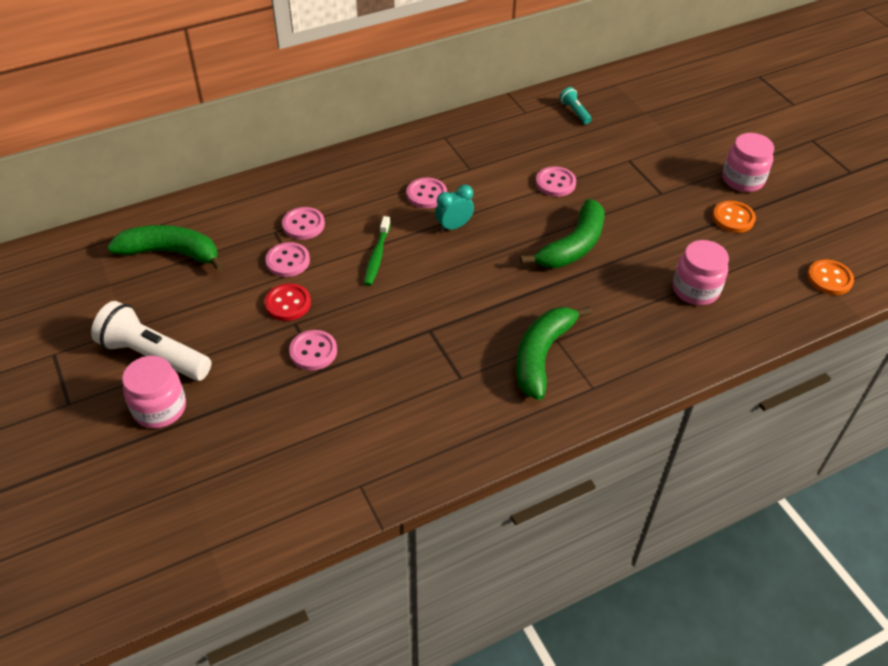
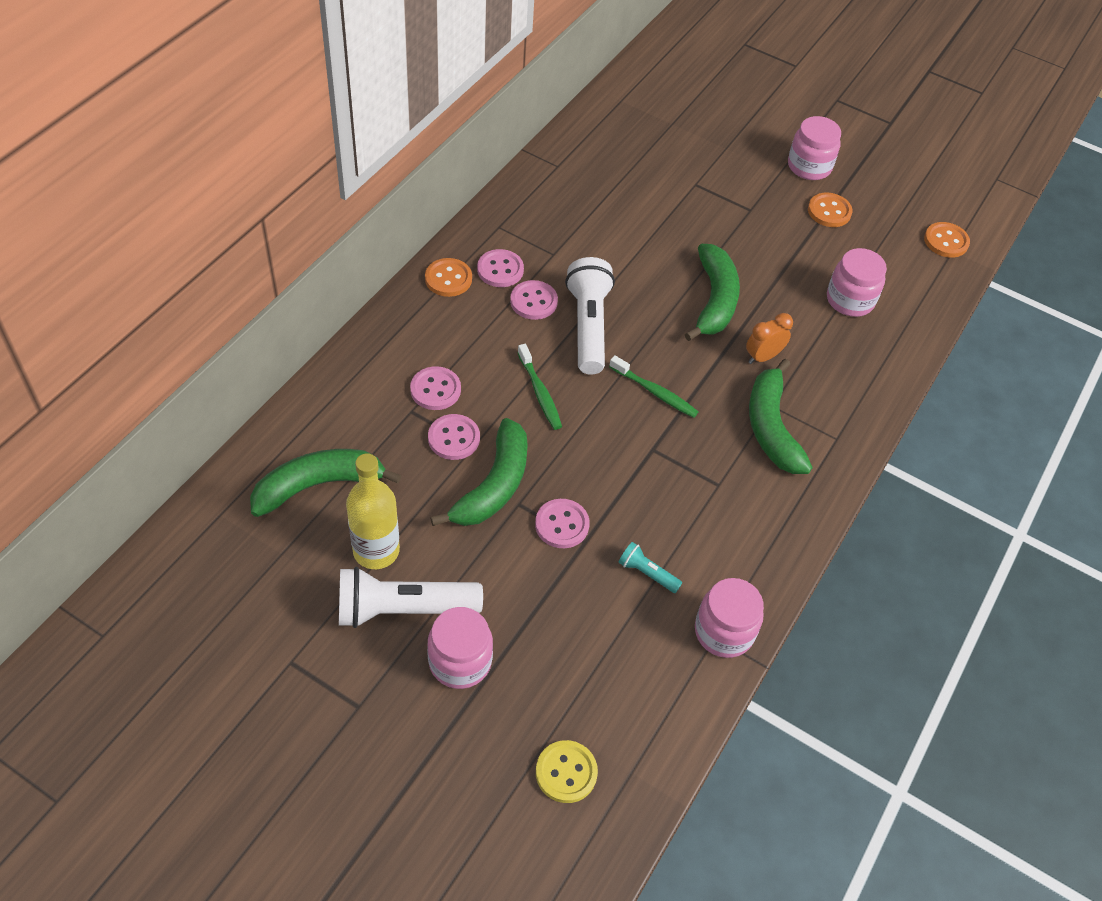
camera: 35 degrees left, 5 degrees up
(163, 522) = (566, 772): none -> yellow button
(170, 310) = (376, 551): none -> yellow bottle
(288, 303) = (493, 485): red button -> green banana
(370, 485) = (724, 632): none -> pink jar
(377, 158) = (448, 279): none -> orange button
(454, 226) = (588, 326): turquoise clock -> white flashlight
(466, 291) = (655, 392): none -> green toothbrush
(555, 183) = (647, 237): pink button -> pink button (500, 270)
(575, 111) = (605, 147): turquoise flashlight -> turquoise flashlight (647, 573)
(579, 302) = (763, 357): none -> orange clock

